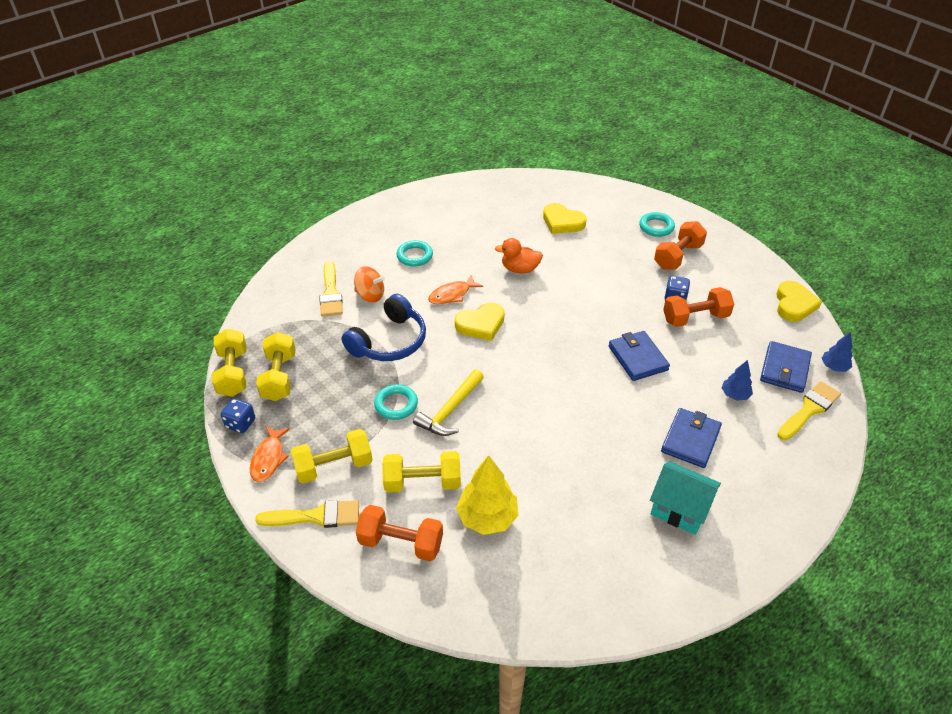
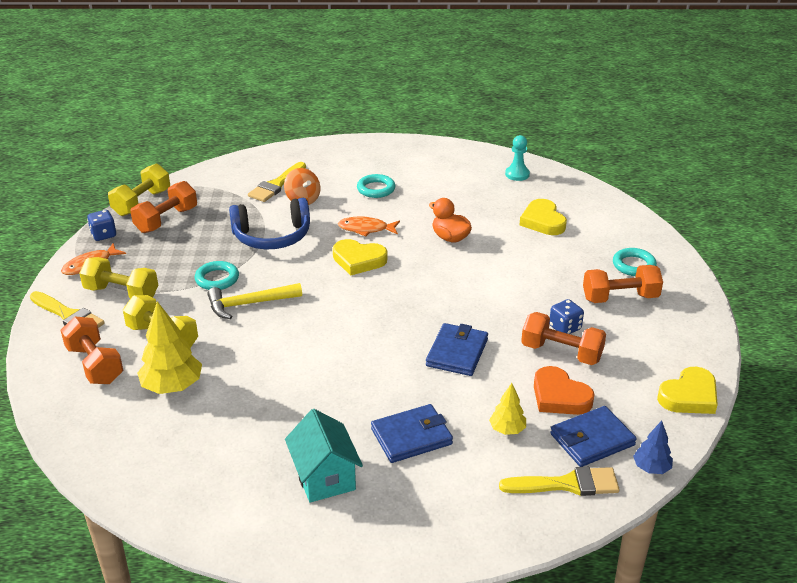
camera: 40 degrees right, 10 degrees down
(279, 377) = (166, 220): yellow dumbbell -> orange dumbbell
(498, 192) = (517, 174): none -> turquoise pawn
(732, 351) = (559, 396): none -> orange heart
(735, 395) = (507, 429): blue tree -> yellow tree

